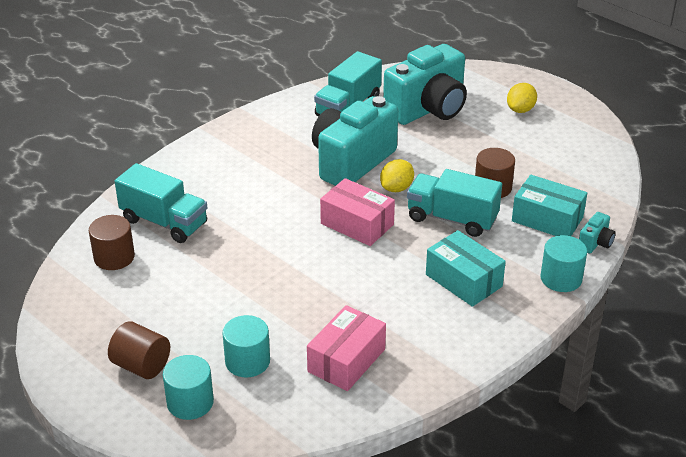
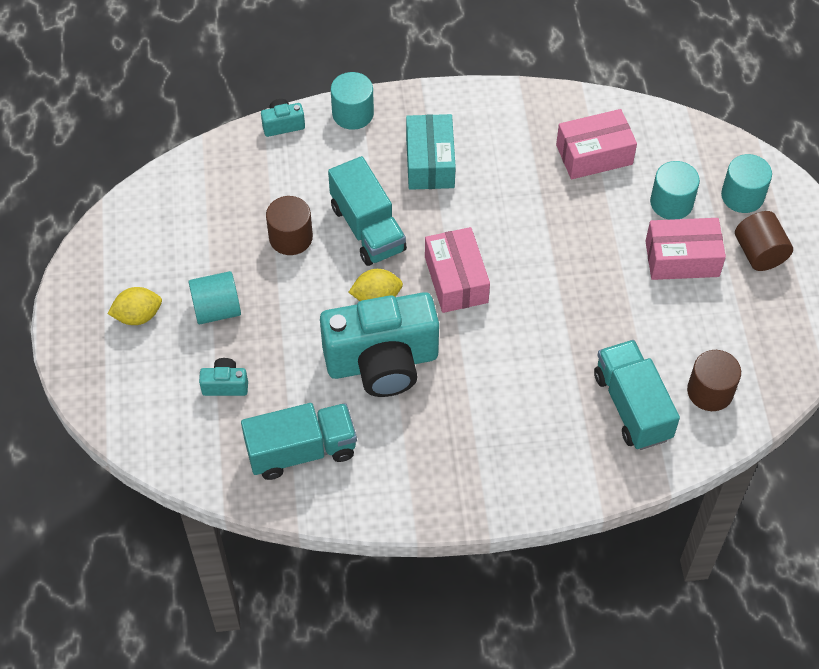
camera: 140 degrees left, 20 degrees up
(203, 326) = (682, 258): none -> pink box
(428, 109) = (225, 385): turquoise camera -> turquoise camera, size x0.40
(482, 134) = (217, 309): none -> turquoise cylinder
(547, 219) = (289, 172): turquoise box -> none

